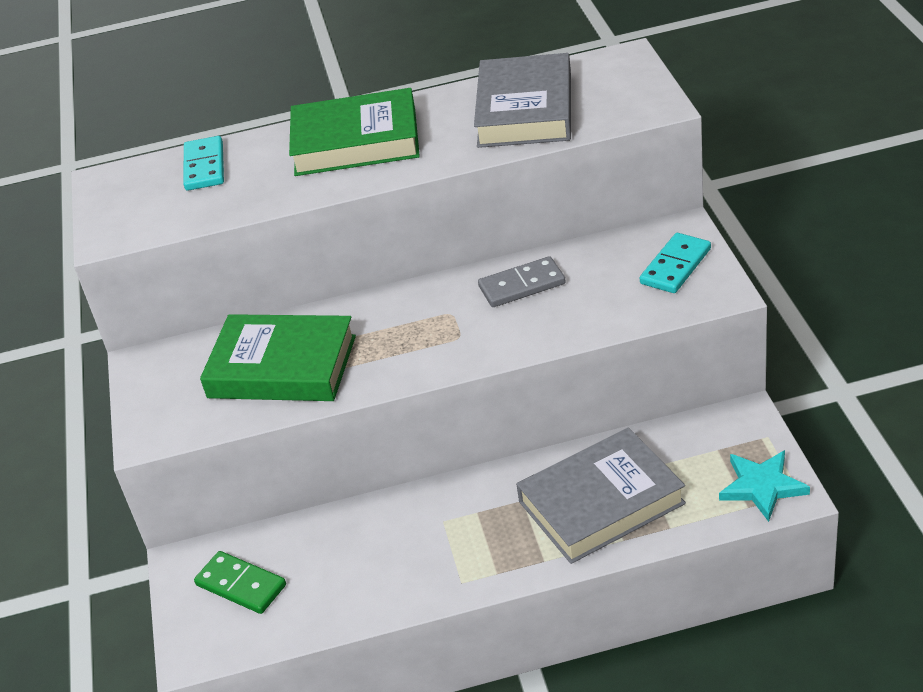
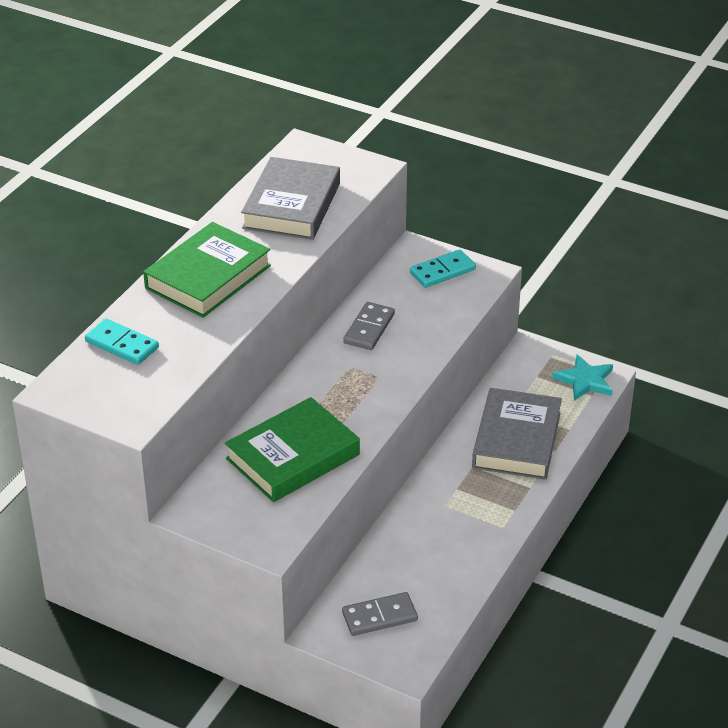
camera: 55 degrees left, 0 degrees up
(241, 585) = (379, 616): green domino -> grey domino
(525, 110) = (292, 206): grey book -> grey book turned 60 degrees clockwise
(675, 266) = (442, 271): turquoise domino -> turquoise domino turned 75 degrees clockwise

